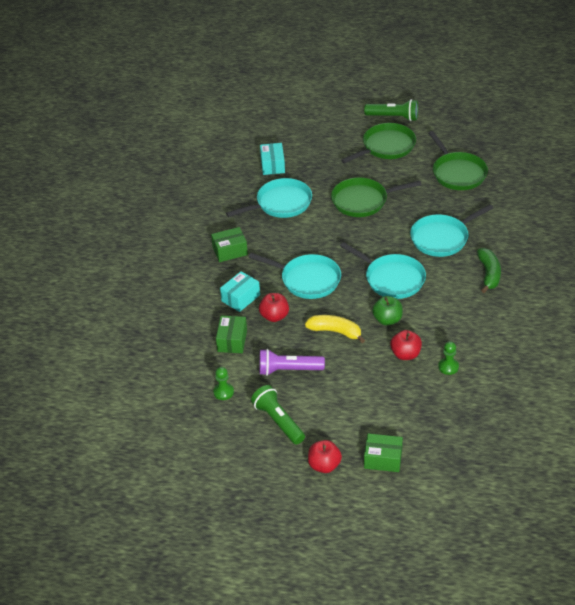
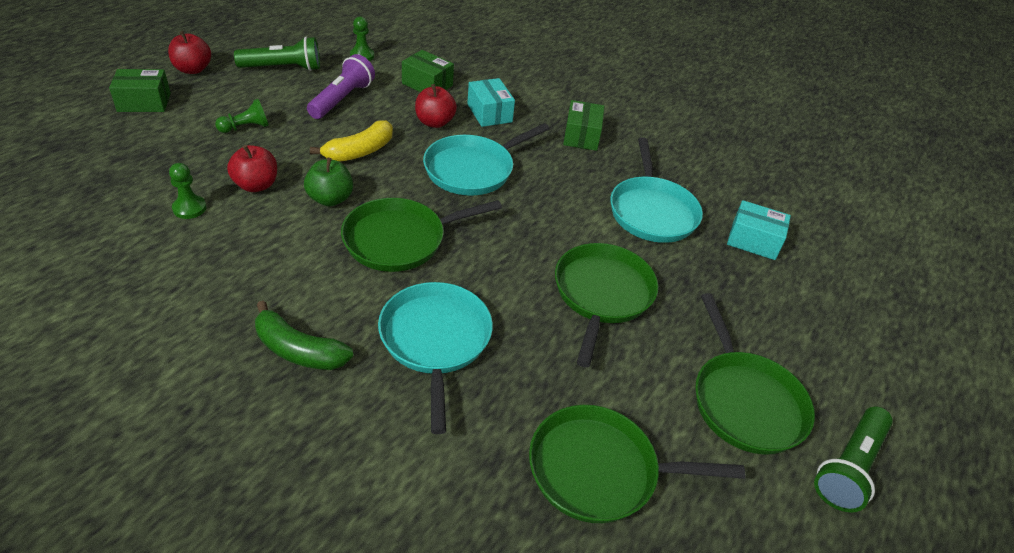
camera: 110 degrees right, 0 degrees up
(361, 393) = (246, 127): none -> green pawn
(383, 459) = (144, 102): green box -> green box turned 45 degrees clockwise
(392, 279) = (399, 240): turquoise pan -> green pan

